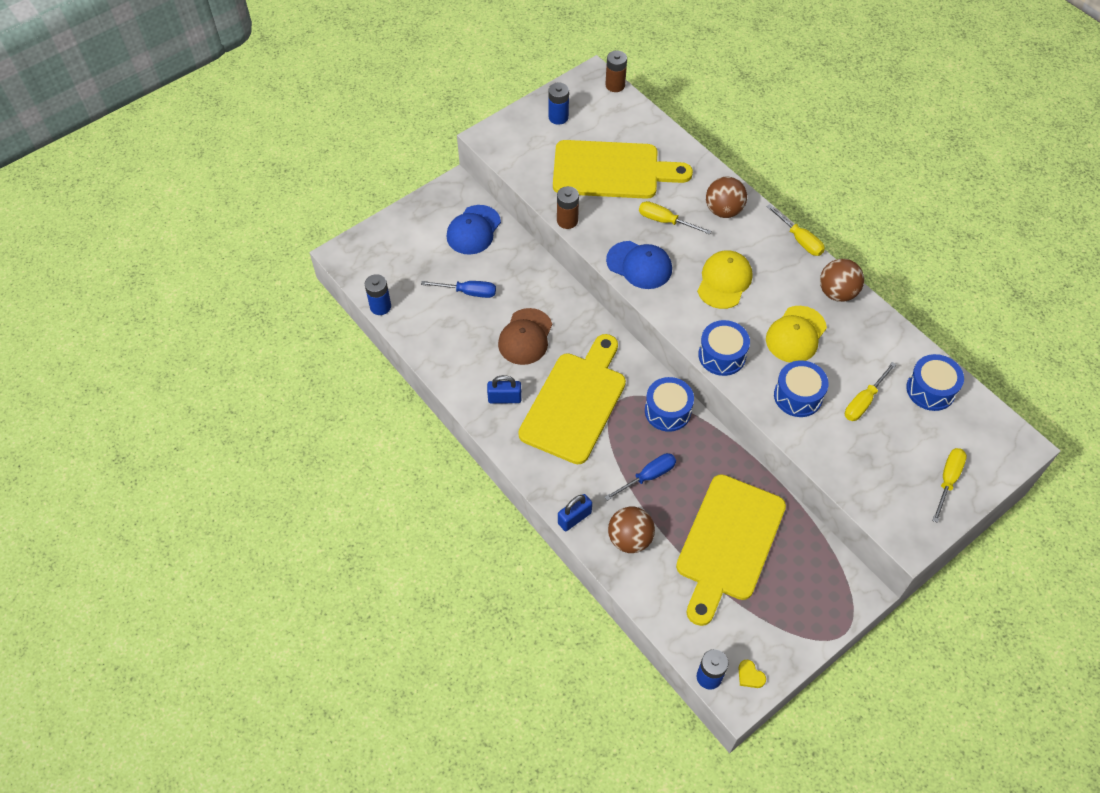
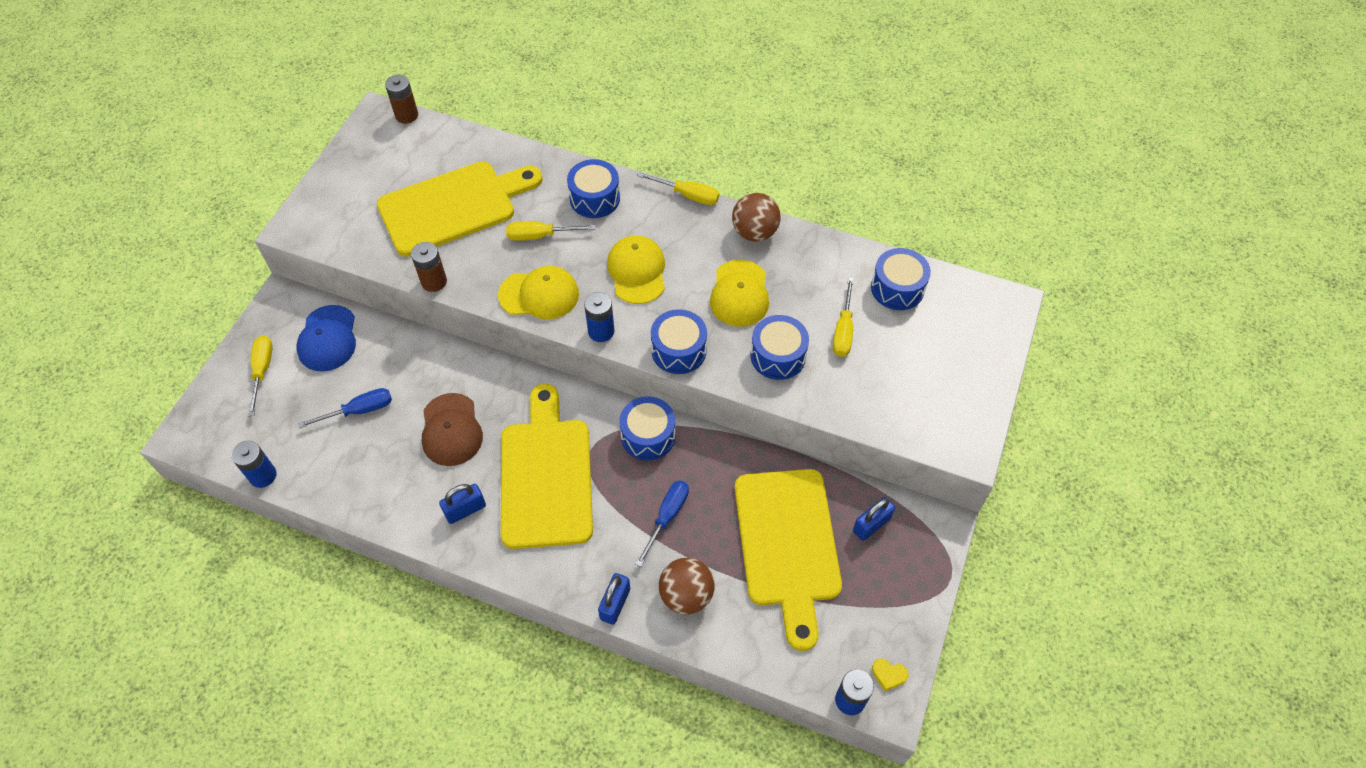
camera: 30 degrees left, 0 degrees up
(558, 117) = (362, 174): blue battery -> blue battery (601, 331)
(639, 265) = (539, 294): blue cap -> yellow cap
(723, 210) = (594, 198): brown ball -> blue drum
(804, 562) = (871, 525): none -> blue padlock
(947, 480) = (965, 371): yellow screwdriver -> yellow screwdriver (262, 371)

